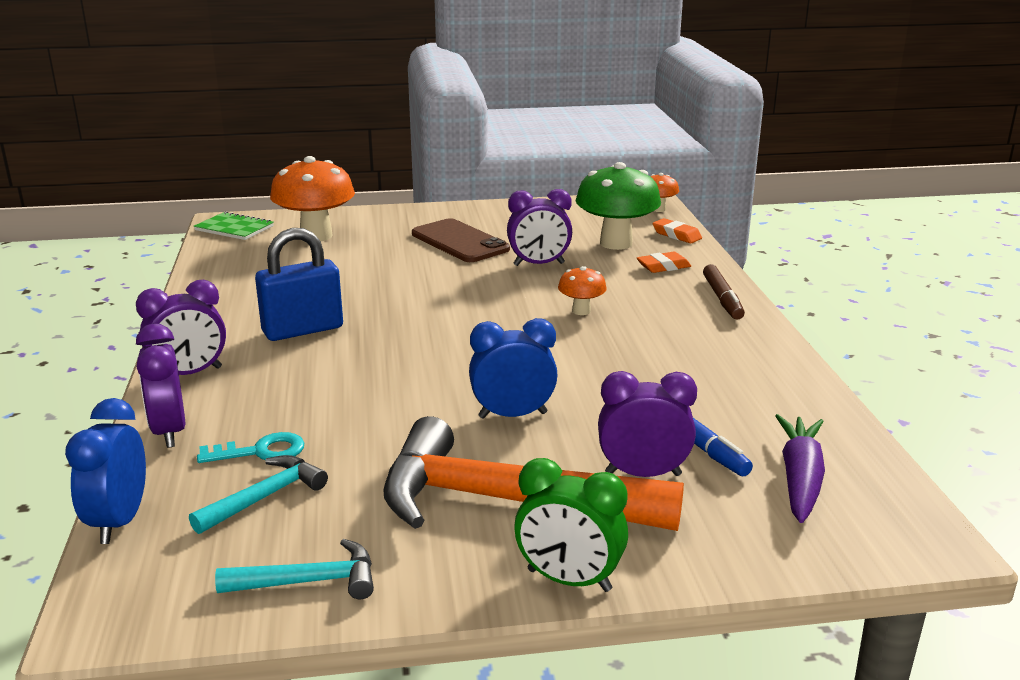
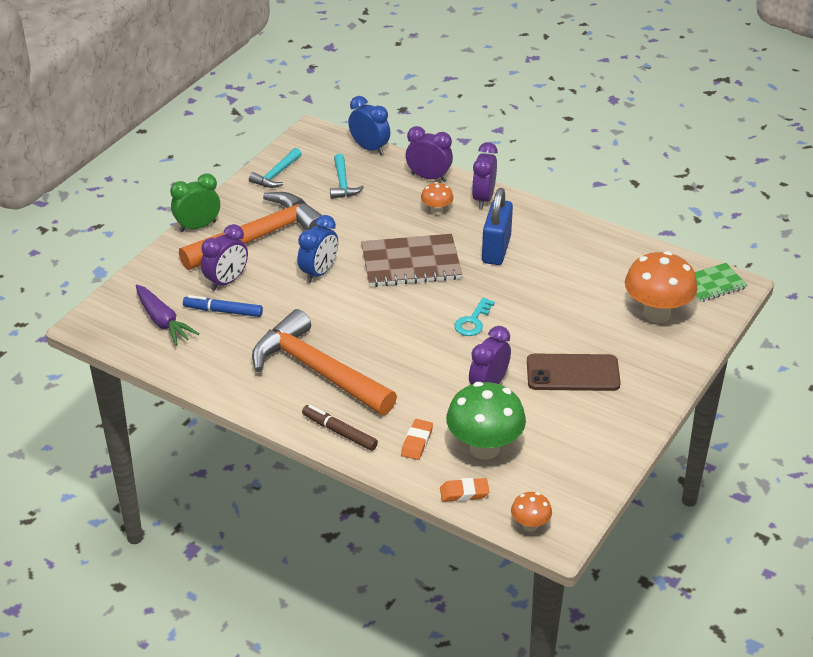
camera: 130 degrees right, 15 degrees up
(261, 451) = (380, 194): turquoise key -> turquoise key (473, 321)
(402, 366) = (411, 263): none -> brown notebook
(581, 311) = (397, 361): orange mushroom -> orange mushroom (436, 211)
(671, 341) = (318, 370): none -> orange hammer

